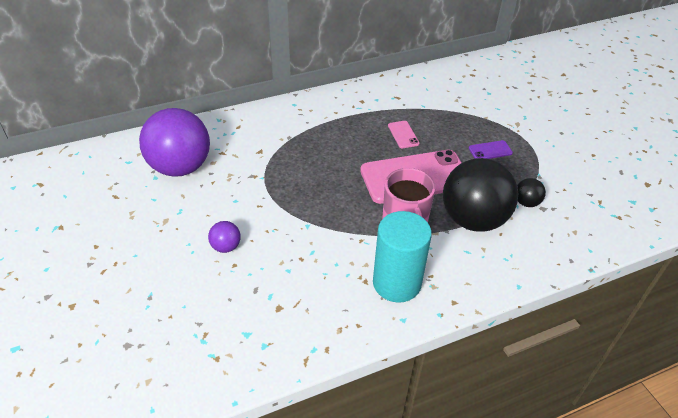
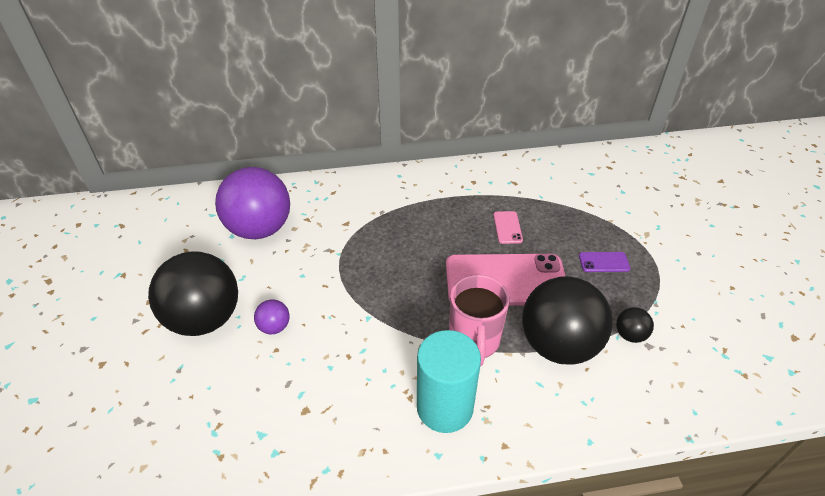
camera: 15 degrees right, 0 degrees up
(158, 251) = (205, 319): none -> black ball

